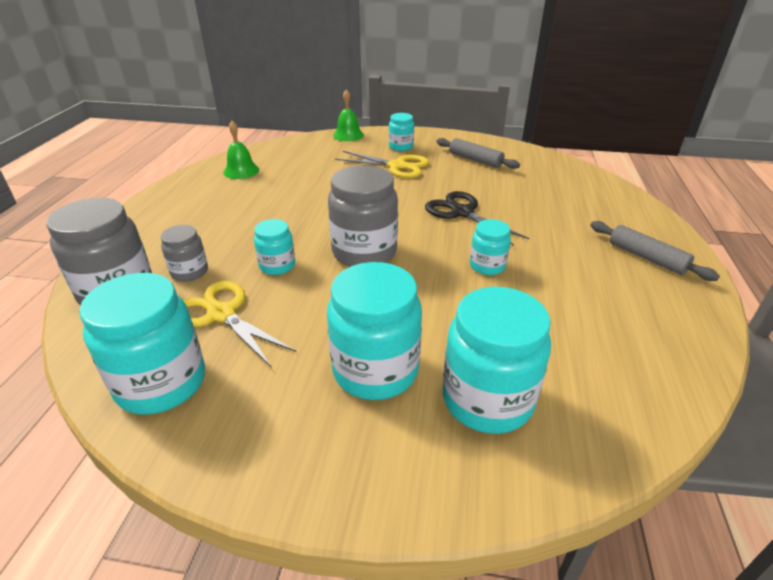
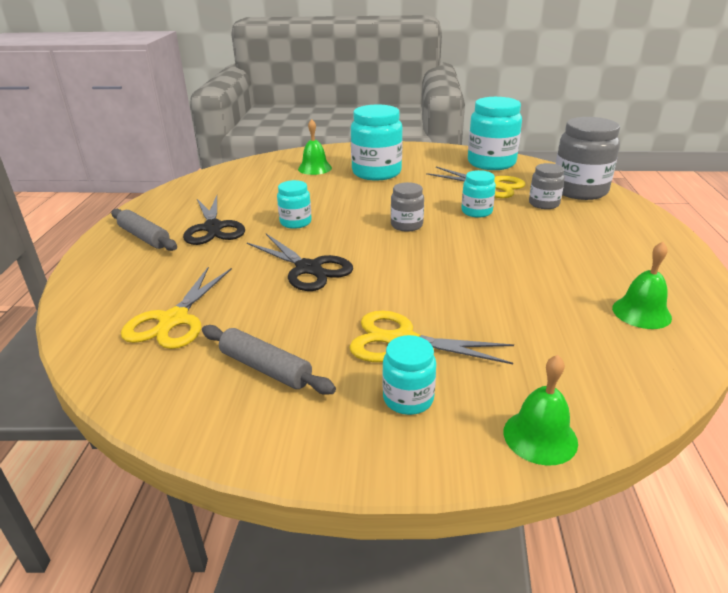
camera: 175 degrees right, 5 degrees down
(364, 252) = (406, 225): grey jar -> grey jar, size x0.54
(487, 399) = (314, 168): turquoise jar -> green bell
(547, 184) = (173, 320): none -> yellow scissors
(579, 265) = (213, 228): none -> black scissors

